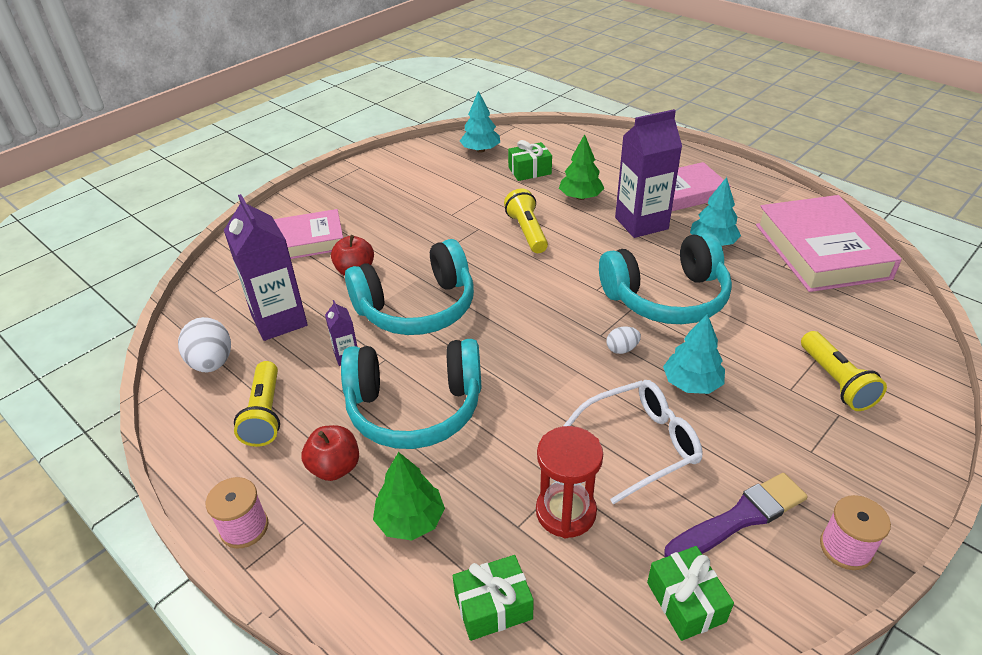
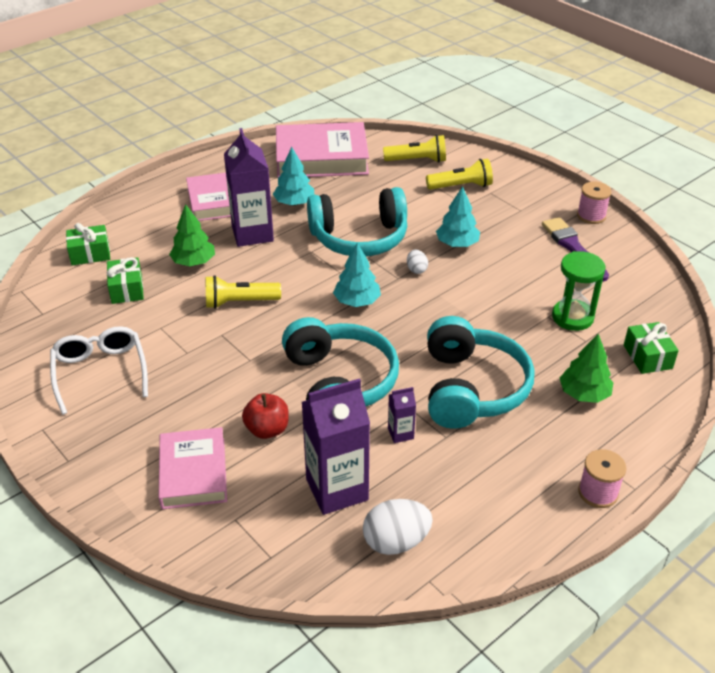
camera: 85 degrees left, 0 degrees up
(265, 414) = (472, 490): yellow flashlight -> yellow flashlight (417, 160)
(335, 467) = (535, 438): red apple -> none
(480, 150) = (61, 321): turquoise tree -> turquoise tree (357, 301)
(566, 512) = (572, 317): red hourglass -> green hourglass
(642, 443) = (513, 275): white glasses -> white glasses (100, 371)
(666, 297) = (359, 238): turquoise headphones -> turquoise headphones turned 90 degrees clockwise
(686, 602) = (633, 279): green gift -> green gift (90, 254)

